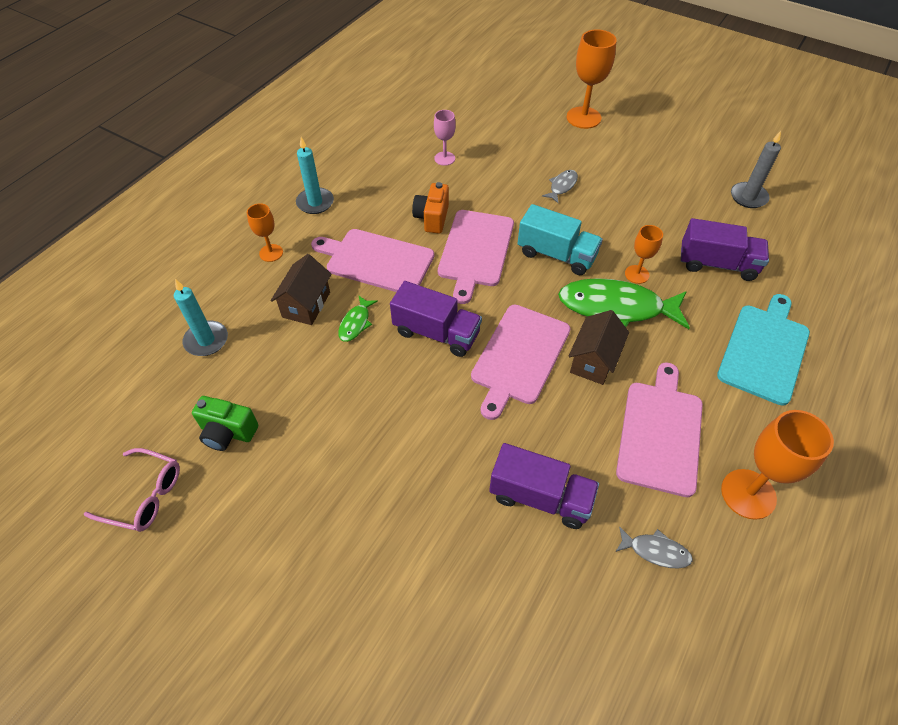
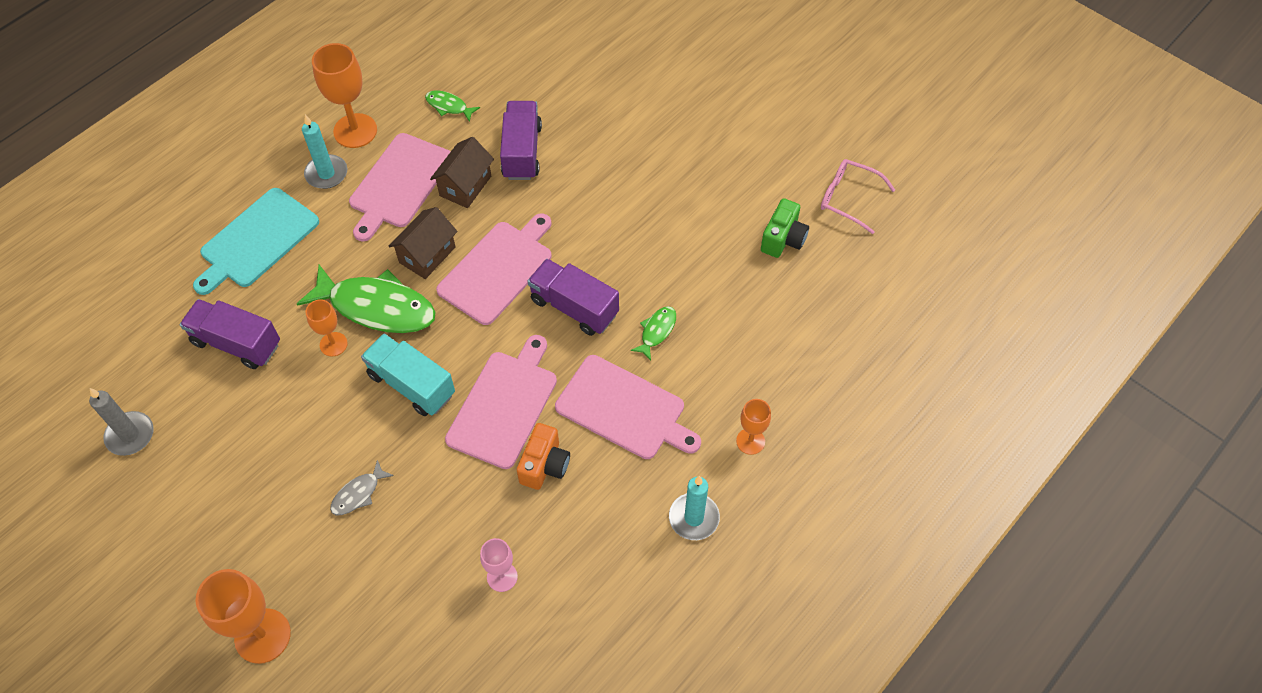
camera: 170 degrees left, 5 degrees up
(206, 340) = (814, 335): turquoise candle -> turquoise candle (326, 174)
(228, 432) = (783, 239): green camera -> green camera turned 90 degrees clockwise
(306, 304) = (709, 362): brown house -> brown house (465, 186)
(540, 497) = (522, 152): purple truck -> purple truck turned 60 degrees clockwise
(655, 551) = (449, 106): grey fish -> green fish

